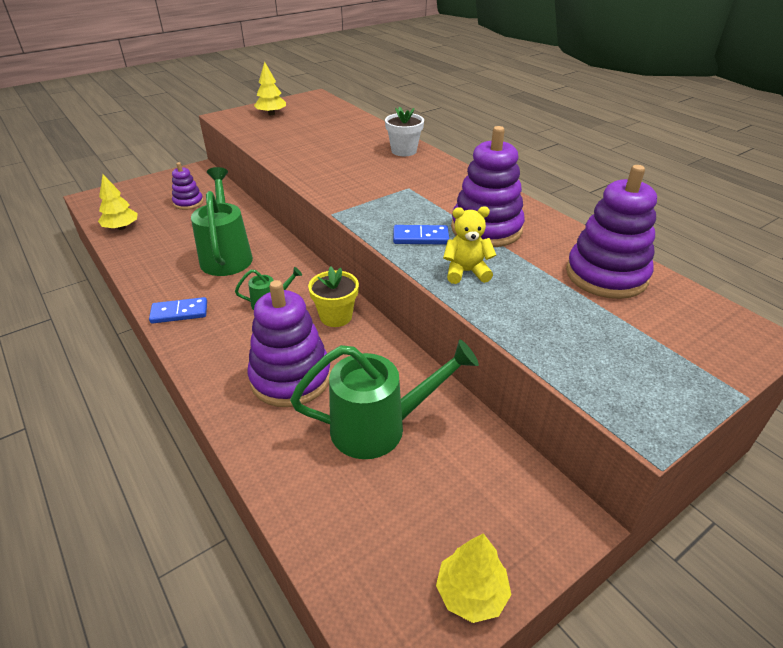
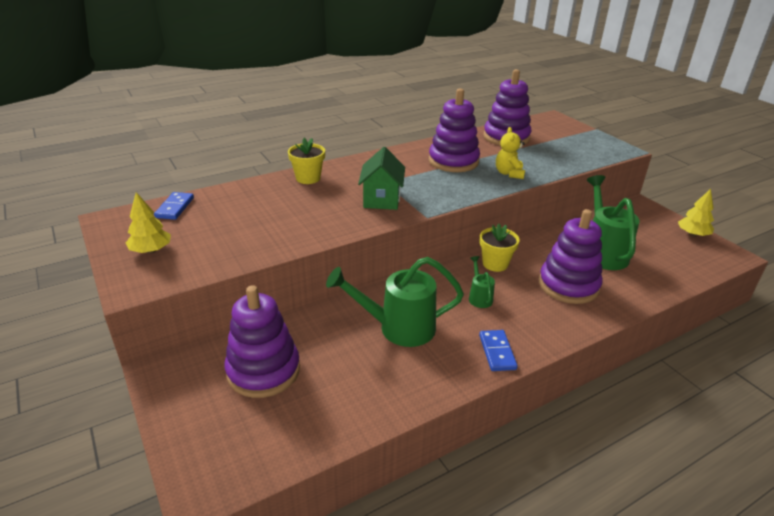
camera: 85 degrees left, 5 degrees down
(121, 228) = (314, 431): yellow tree -> none
(188, 203) = (263, 370): purple stacking toy -> purple stacking toy, size x1.85
(366, 188) = (381, 199): none -> green house
(404, 151) = (308, 178): white flower pot -> yellow flower pot
(420, 237) = (465, 184): blue domino -> blue domino (175, 208)

